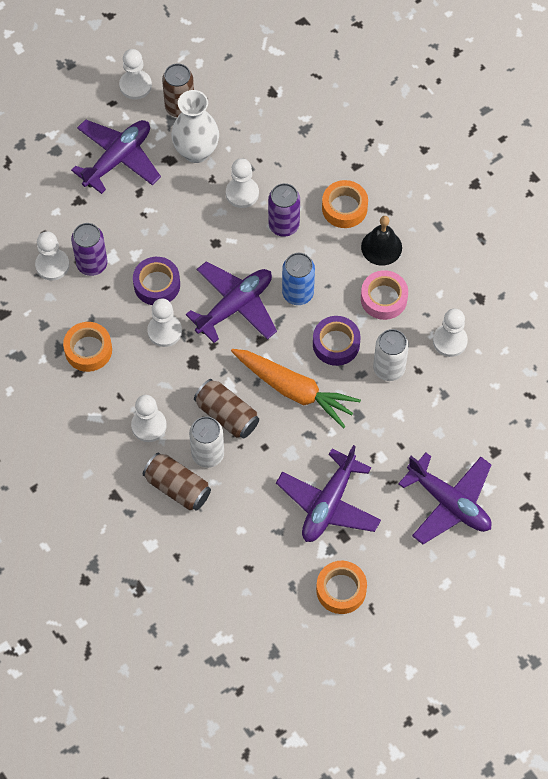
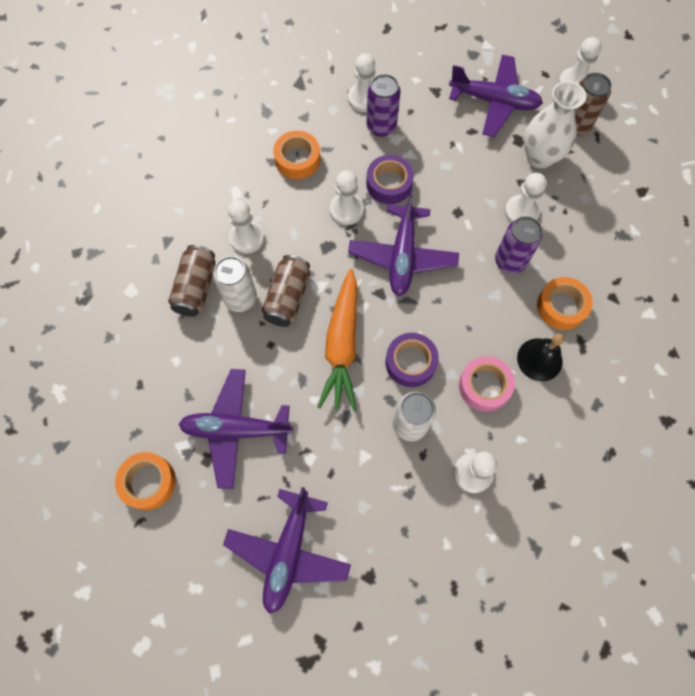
camera: 65 degrees right, 5 degrees up
(235, 306) = (402, 256): purple plane -> purple plane turned 75 degrees clockwise
(298, 293) = (445, 304): blue can -> none

